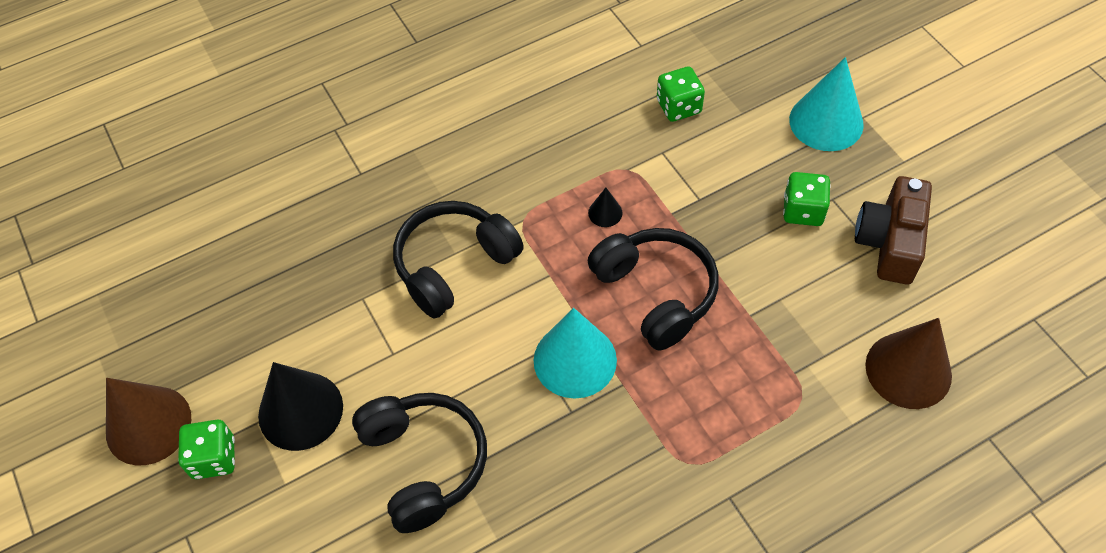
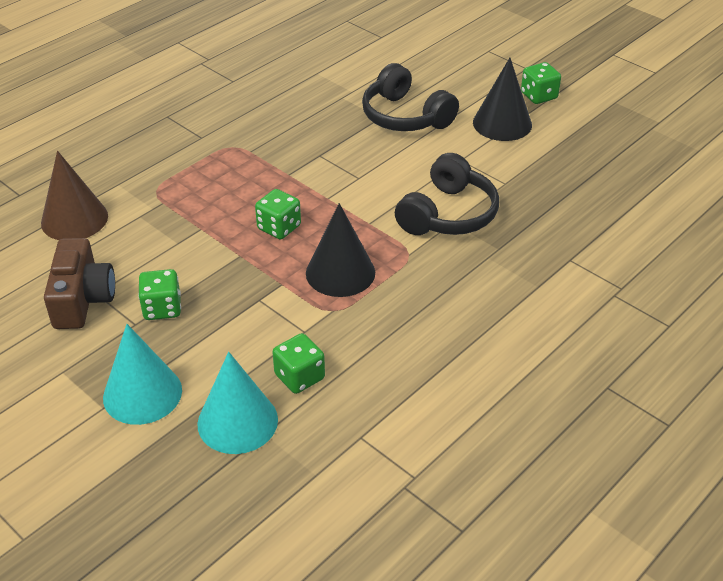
camera: 160 degrees right, 15 degrees down
(148, 425) = (593, 101): brown cone -> none
(575, 360) = (328, 179): turquoise cone -> turquoise cone (237, 421)
(605, 212) = (340, 272): black cone -> black cone, size x2.24
(656, 293) = (279, 227): black headphones -> green dice

